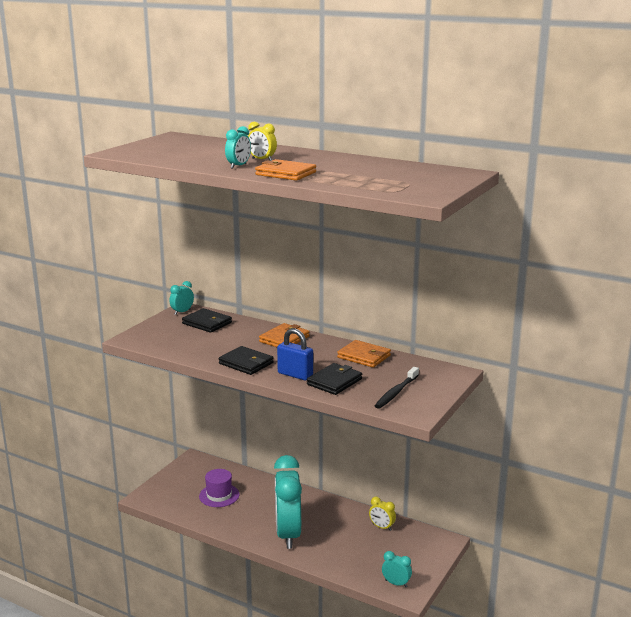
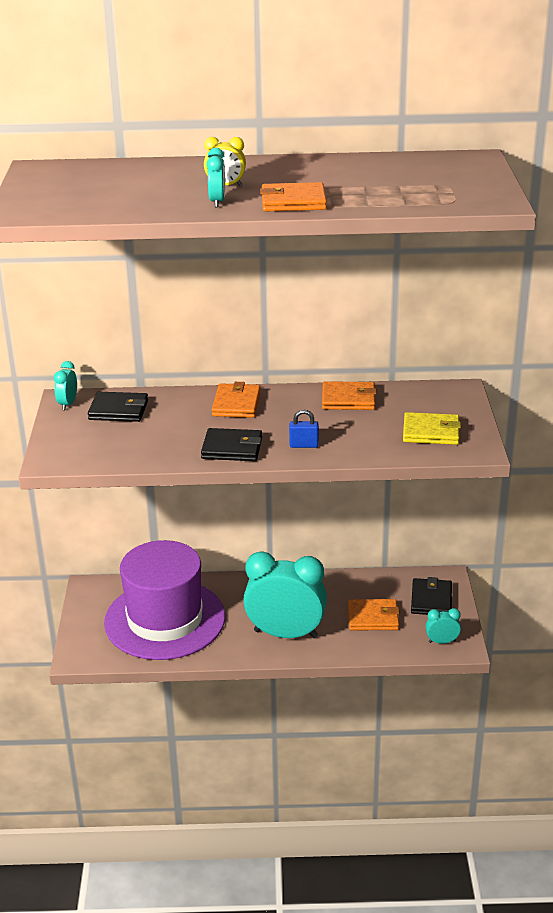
camera: 30 degrees left, 10 degrees up
(219, 495) = (165, 619): purple hat -> purple hat, size x2.32
(288, 534) = (285, 634): turquoise clock -> turquoise clock turned 135 degrees clockwise
(295, 375) = (304, 445): blue padlock -> blue padlock, size x0.65
(334, 382) = (355, 440): black wallet -> black wallet (431, 600)
(361, 547) = (373, 617): none -> orange wallet
(382, 527) = (373, 587): yellow clock -> none
(396, 392) = (431, 432): black toothbrush -> yellow wallet

